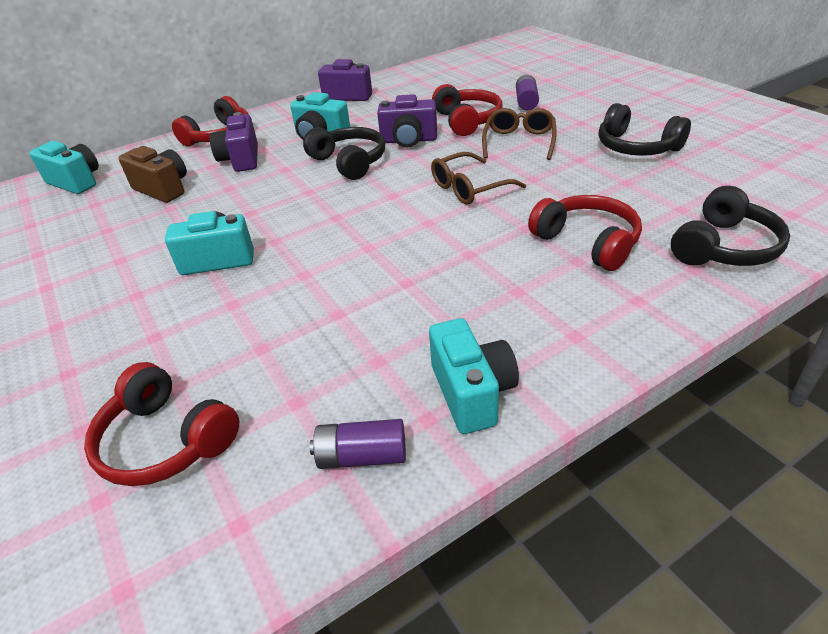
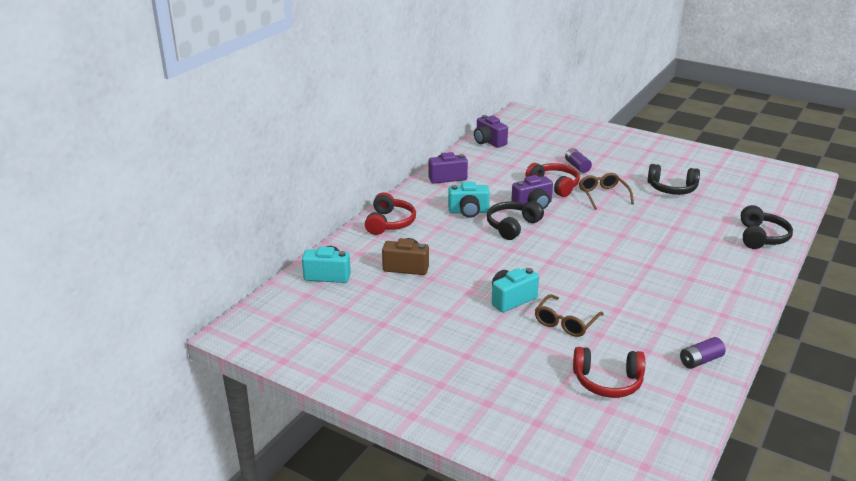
camera: 30 degrees left, 10 degrees down
(241, 159) = (433, 237): purple camera -> purple camera (489, 142)
(349, 162) = (512, 226): black headphones -> black headphones turned 75 degrees counterclockwise
(469, 188) = (606, 229): brown glasses -> brown glasses (565, 323)
(472, 392) = (717, 325): turquoise camera -> none
(587, 242) = (699, 247): red headphones -> none

